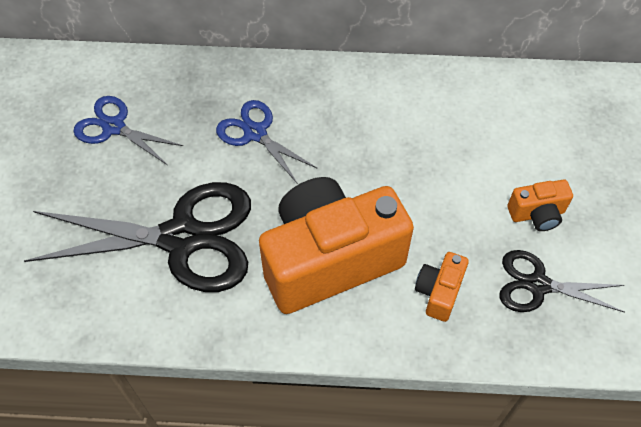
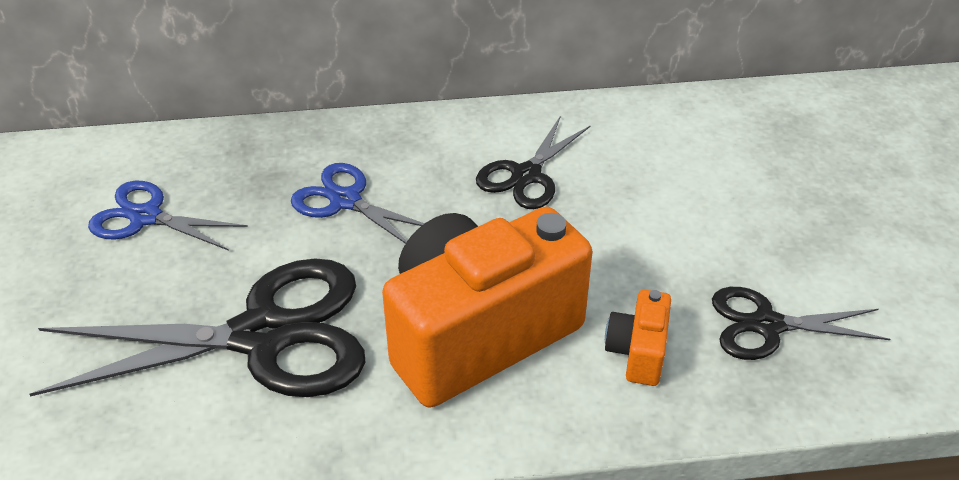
camera: 10 degrees left, 15 degrees down
(391, 129) = (526, 175): none -> black scissors
(537, 214) = (741, 245): orange camera -> none

